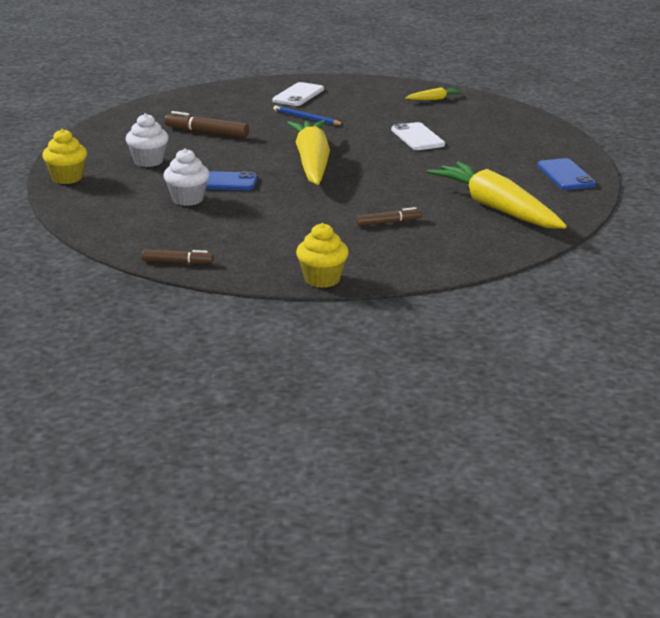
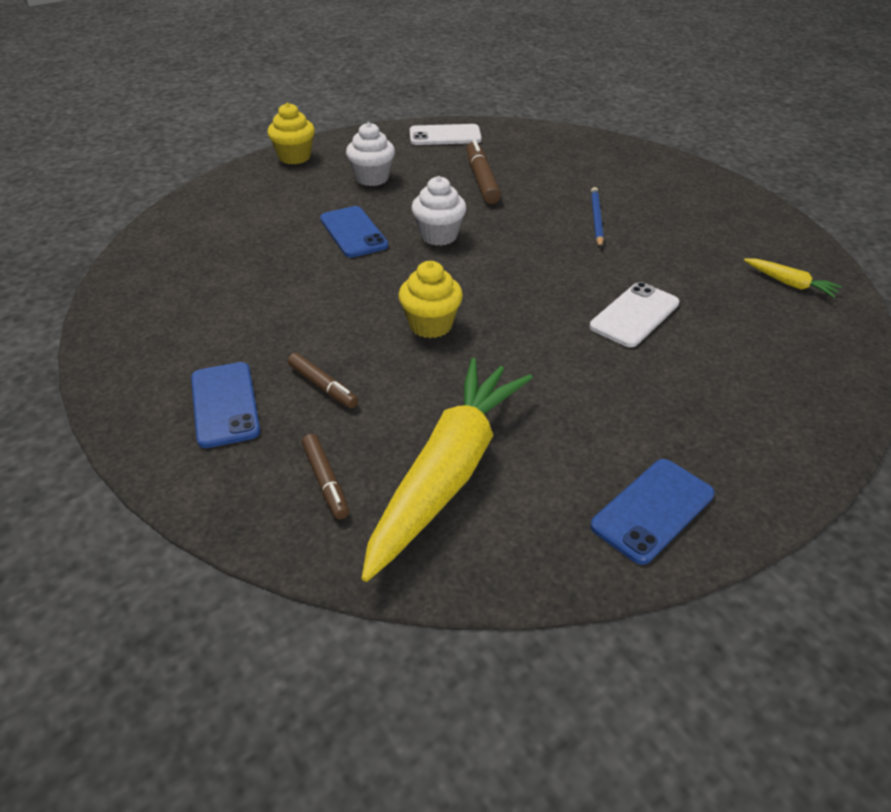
camera: 60 degrees right, 15 degrees up
(177, 262) = (123, 281): brown marker -> brown marker (325, 481)
(188, 199) = (291, 231): white cupcake -> white cupcake (439, 236)
(298, 95) = (660, 191): white phone -> white phone (445, 136)
(312, 163) = (463, 268): yellow carrot -> none
(322, 279) = (116, 392): yellow cupcake -> yellow cupcake (431, 325)
(374, 250) = (225, 404): none -> blue phone

